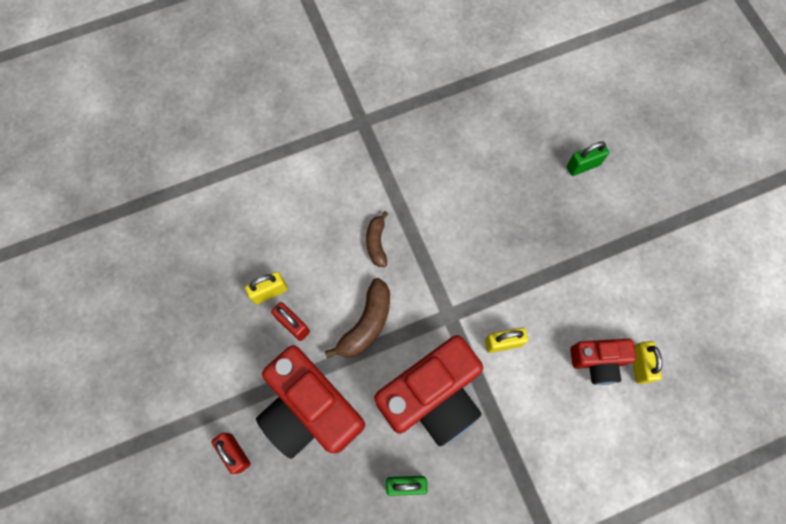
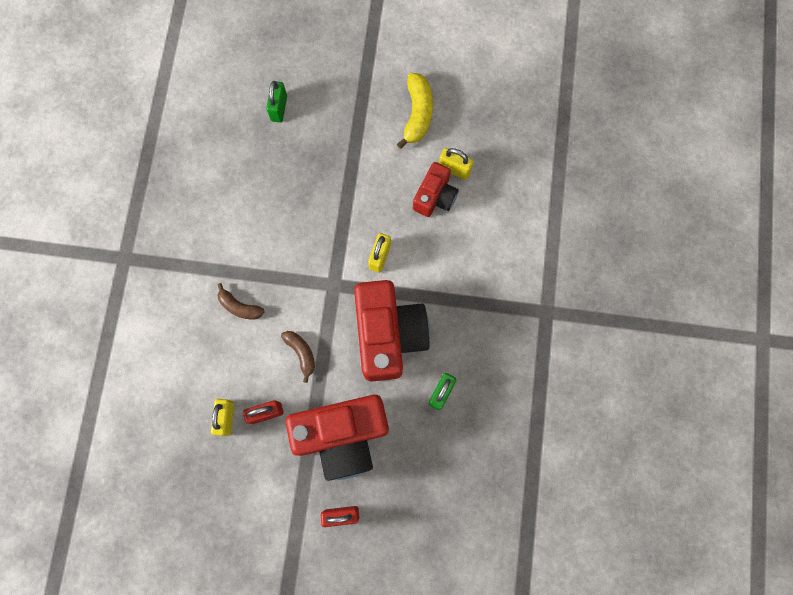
camera: 60 degrees left, 5 degrees up
(366, 324) = (301, 353): brown banana -> brown banana, size x0.64
(669, 295) = (417, 114): none -> yellow banana

